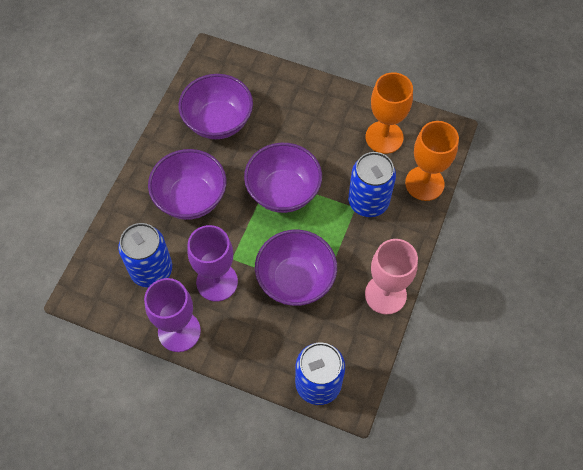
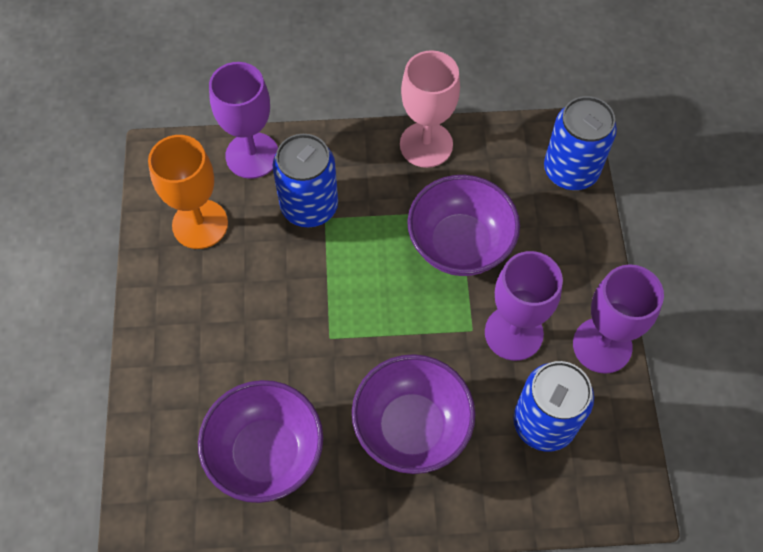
camera: 115 degrees left, 0 degrees up
(283, 191) = (342, 312): purple bowl -> none
(424, 183) = (252, 155): orange goblet -> purple goblet

